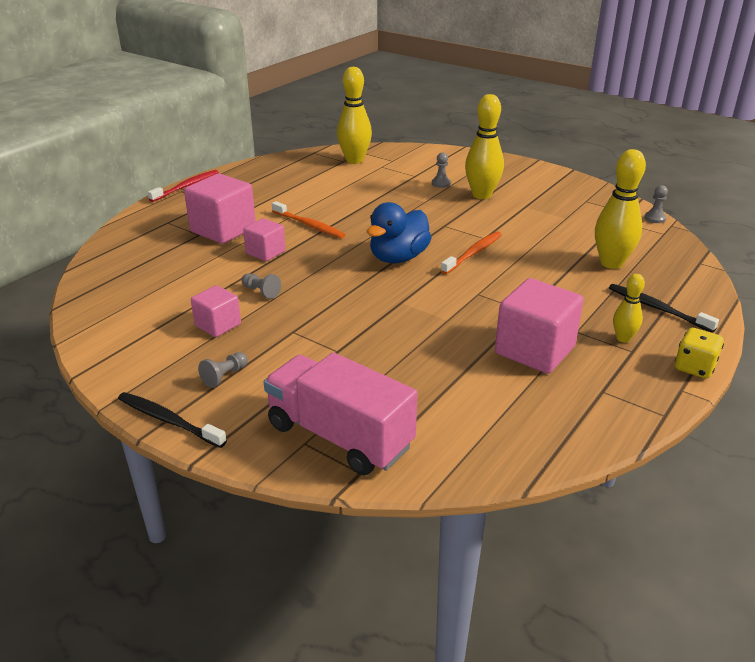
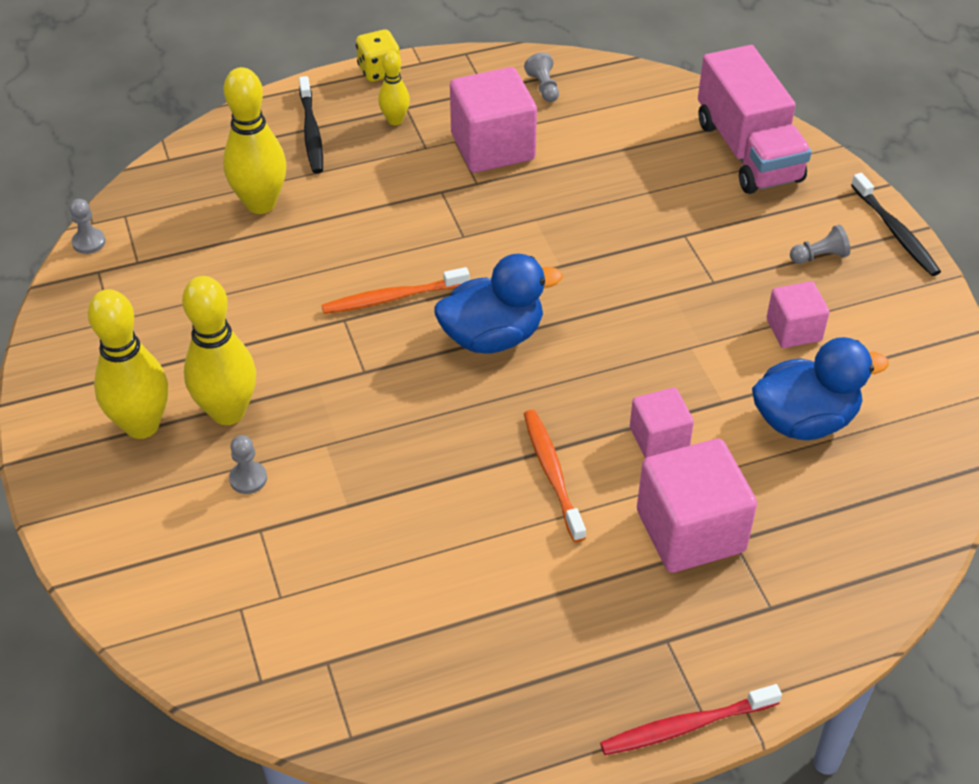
camera: 145 degrees left, 15 degrees up
(186, 286) = (804, 420): none -> blue duck
(261, 292) = (712, 361): grey pawn -> grey pawn (543, 87)
(354, 160) = (306, 649): yellow bowling pin -> yellow bowling pin (142, 425)

